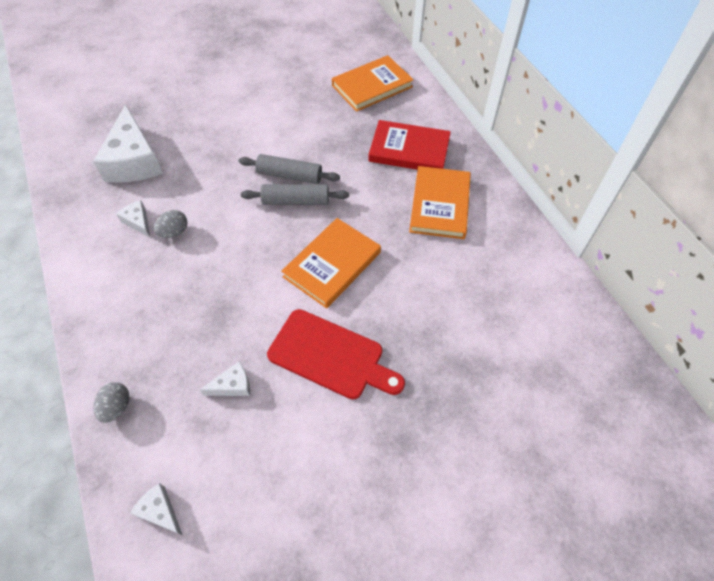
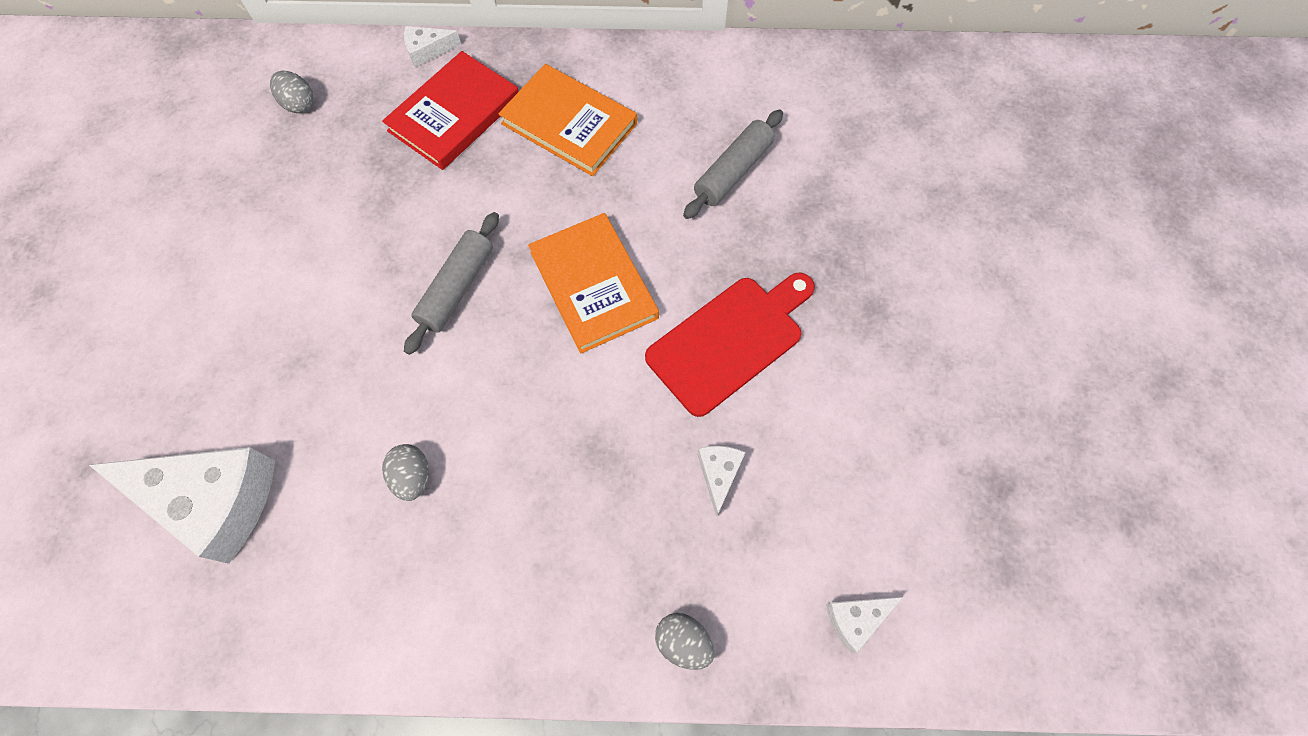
camera: 65 degrees left, 10 degrees up
(138, 222) = (357, 528): white cheese -> white cheese (428, 50)
(289, 175) = (403, 278): grey rolling pin -> grey rolling pin (733, 172)
(372, 86) = (299, 104): orange book -> grey egg

